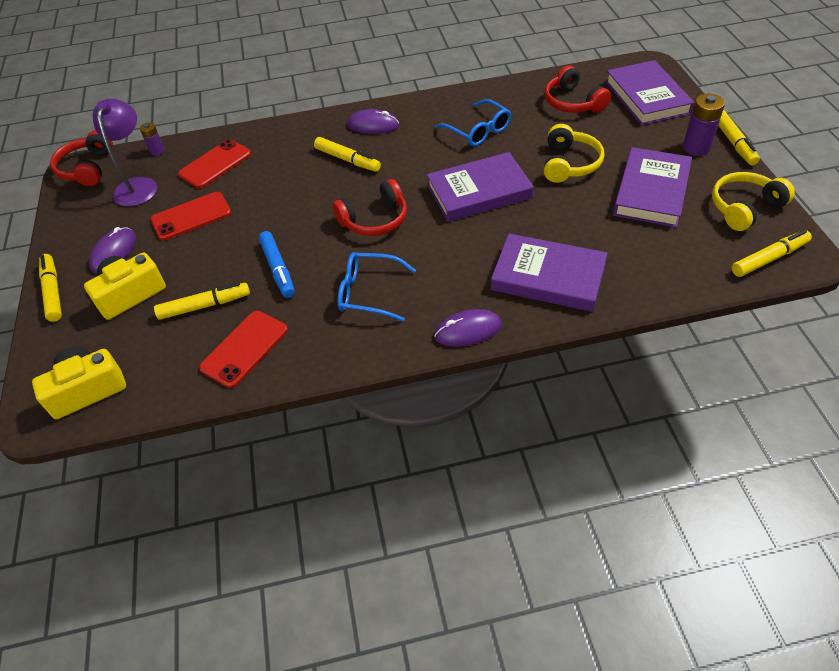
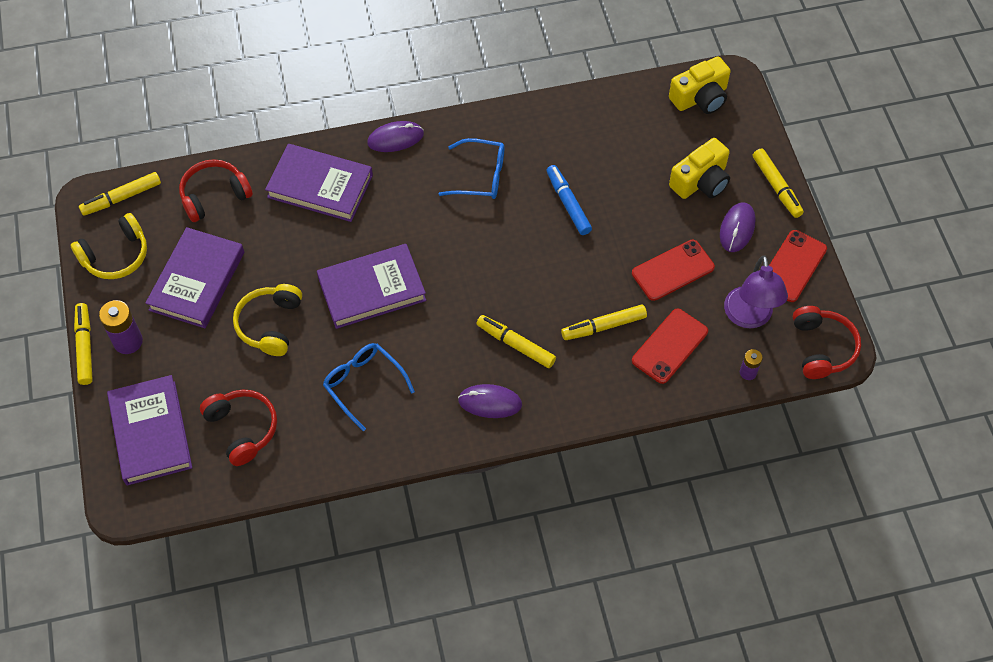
camera: 175 degrees right, 10 degrees up
(204, 306) = (627, 168): yellow marker -> yellow marker (603, 326)
(244, 349) = (581, 128): red phone -> red phone (793, 266)
(374, 220) = (480, 257): red headphones -> red headphones (214, 196)

